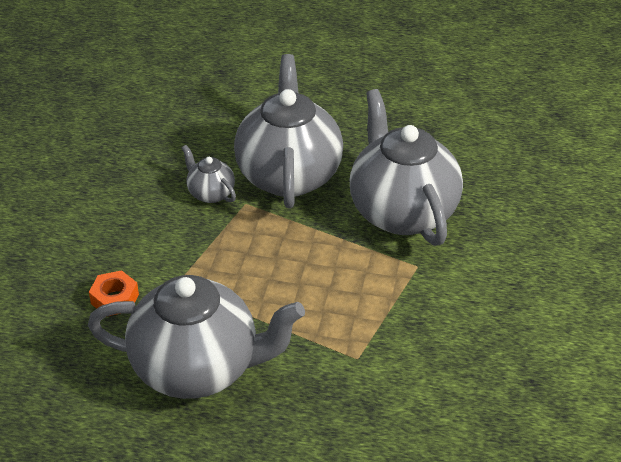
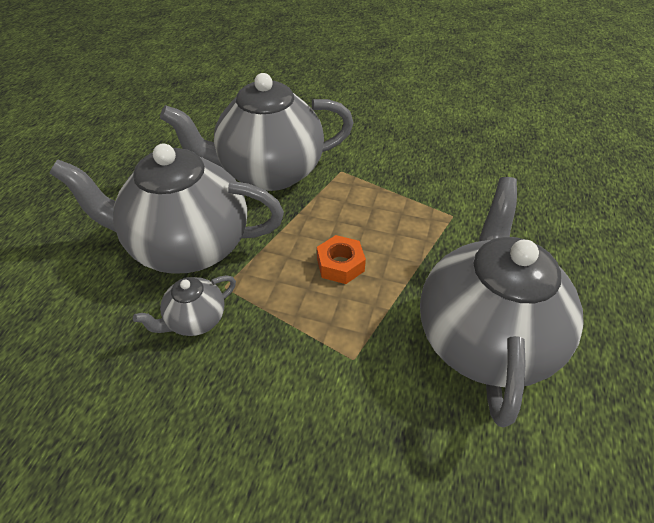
camera: 85 degrees left, 5 degrees up
(115, 299) = (376, 432): orange nut -> orange nut (340, 265)

